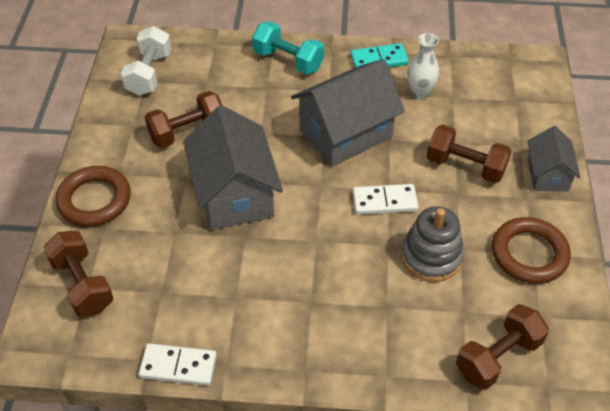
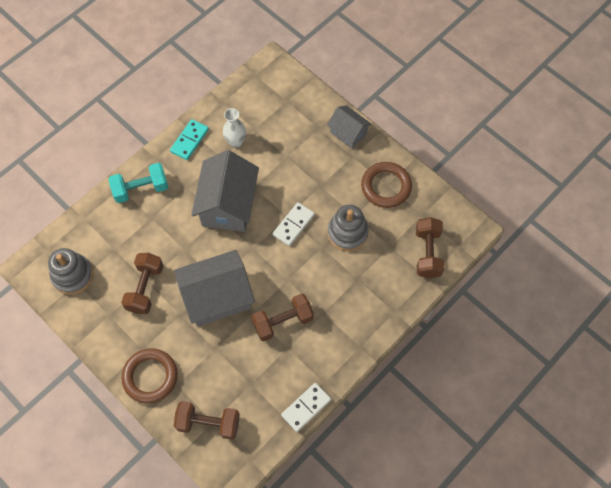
camera: 50 degrees left, 15 degrees up
(149, 74) = (73, 275): white dumbbell -> grey stacking toy
(234, 194) = (217, 297): grey house -> grey house turned 45 degrees counterclockwise
(465, 166) = (307, 166): brown dumbbell -> brown dumbbell (283, 322)

